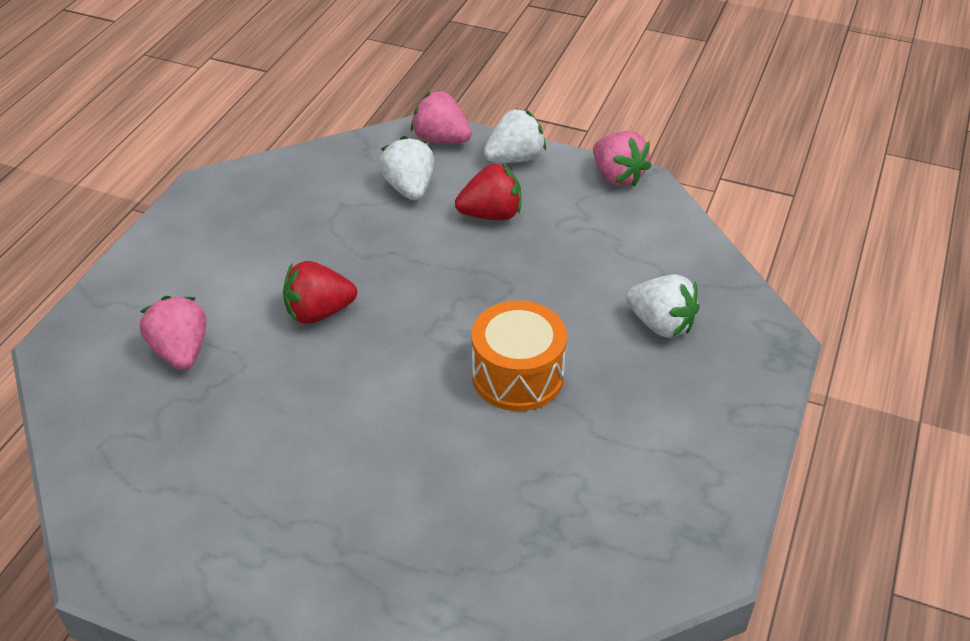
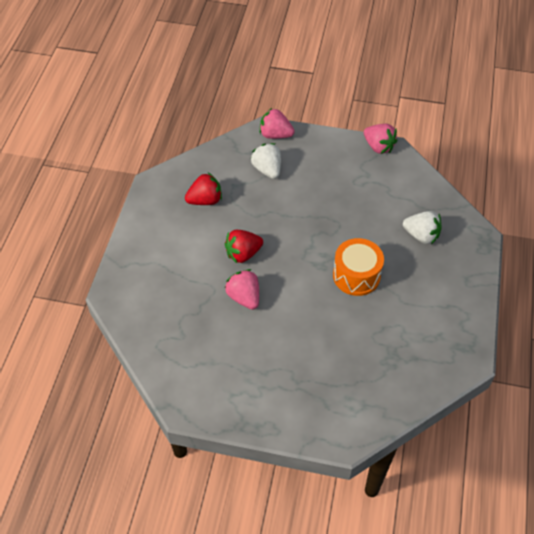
camera: 10 degrees left, 10 degrees up
(181, 351) = (178, 287): pink strawberry -> pink strawberry (244, 297)
(491, 214) = (317, 180): red strawberry -> red strawberry (205, 200)
(515, 158) = (320, 142): white strawberry -> none

